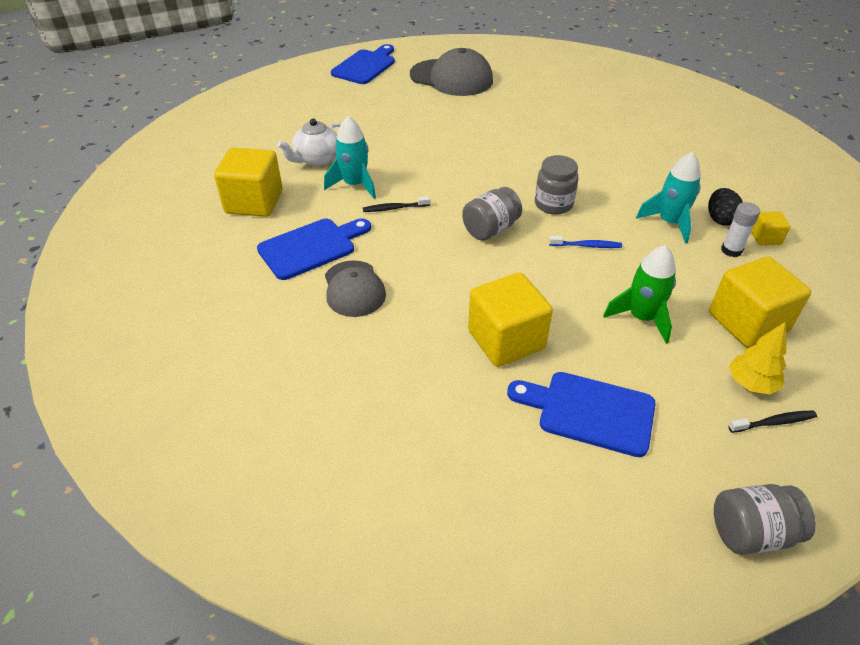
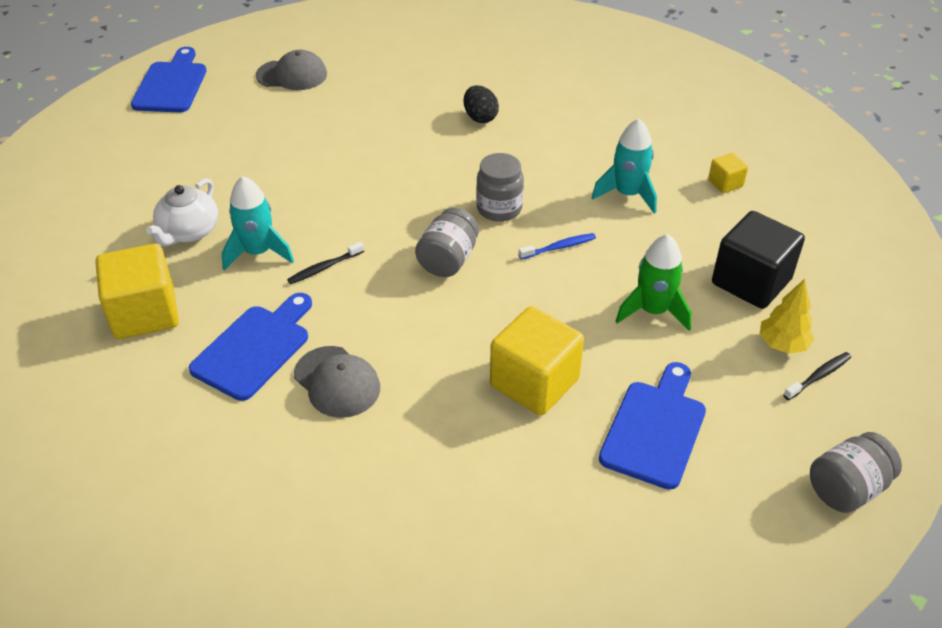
camera: 25 degrees left, 0 degrees up
(451, 78) = (292, 75): grey cap -> grey cap, size x0.64
(589, 412) = (655, 429): blue cutting board -> blue cutting board turned 120 degrees clockwise
(720, 219) = (674, 175): black egg -> black egg (480, 117)
(731, 250) = (700, 207): white glue stick -> none
(747, 322) = (751, 282): yellow cube -> black cube

